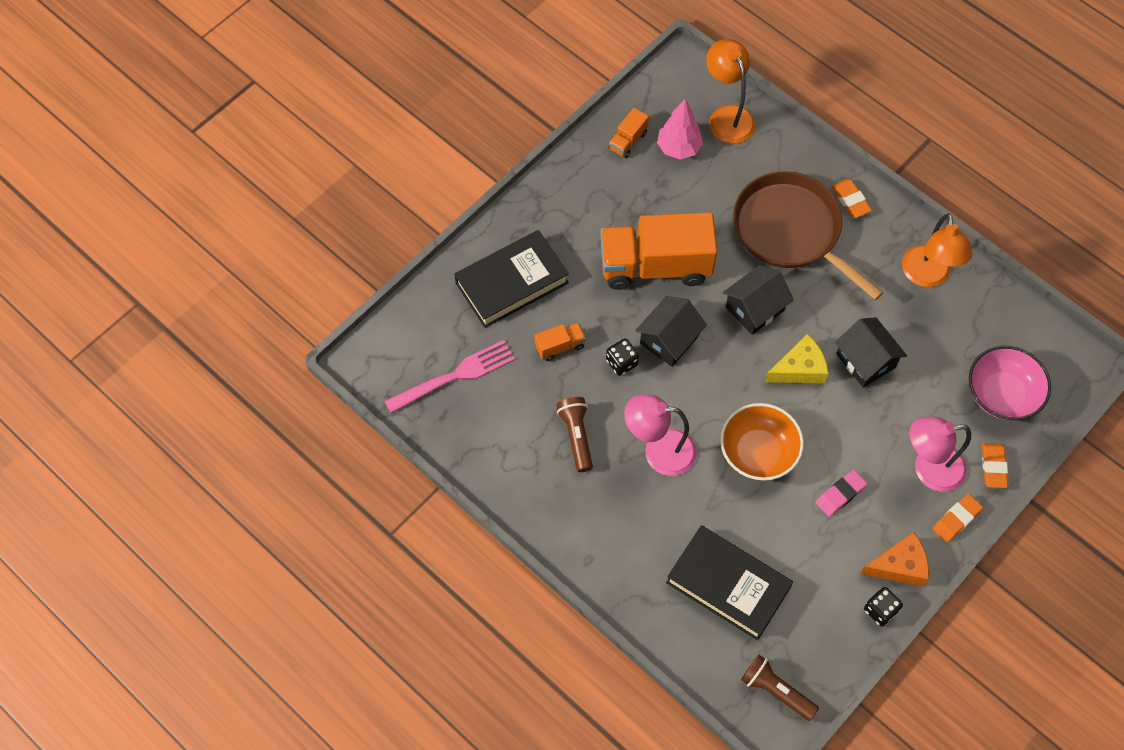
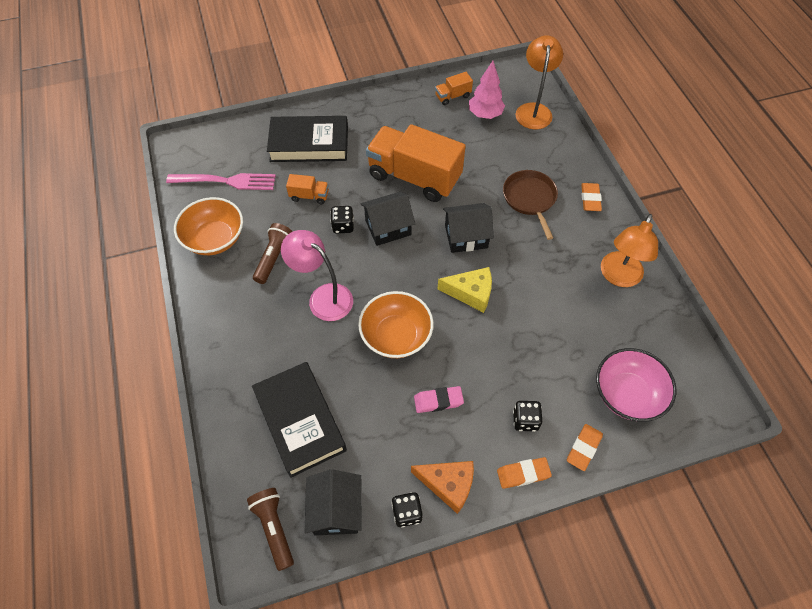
camera: 30 degrees right, 5 degrees down
(497, 449) = (214, 239): none -> orange bowl
(790, 231) = (530, 199): brown pan -> brown pan, size x0.60
(865, 360) = (527, 312): black house -> black house (336, 510)
(928, 469) = (525, 420): pink lamp -> black dice

